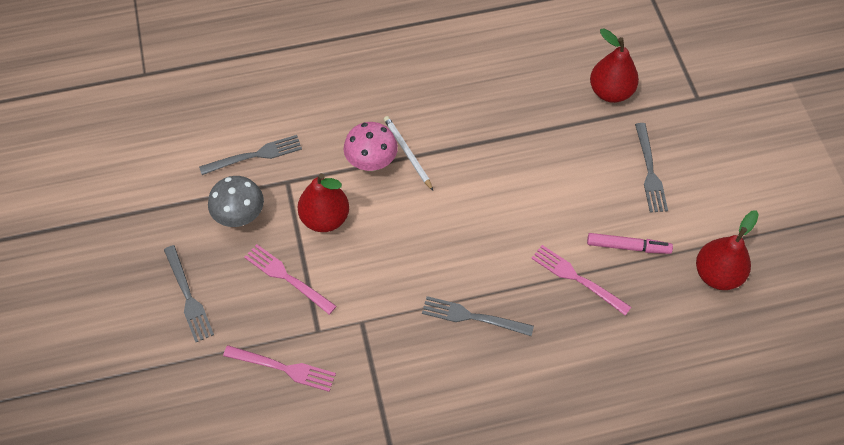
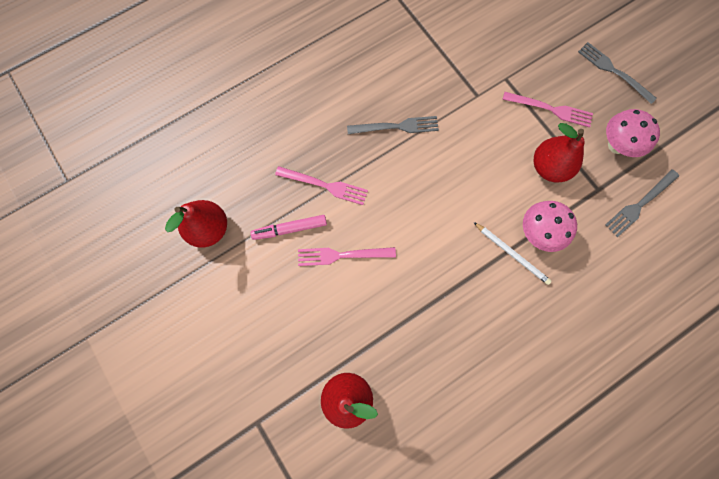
camera: 160 degrees right, 15 degrees up
(240, 216) = (616, 145): grey mushroom -> pink mushroom
(284, 368) = (514, 46): pink fork -> pink fork (341, 255)
(650, 172) = (287, 313): grey fork -> none

